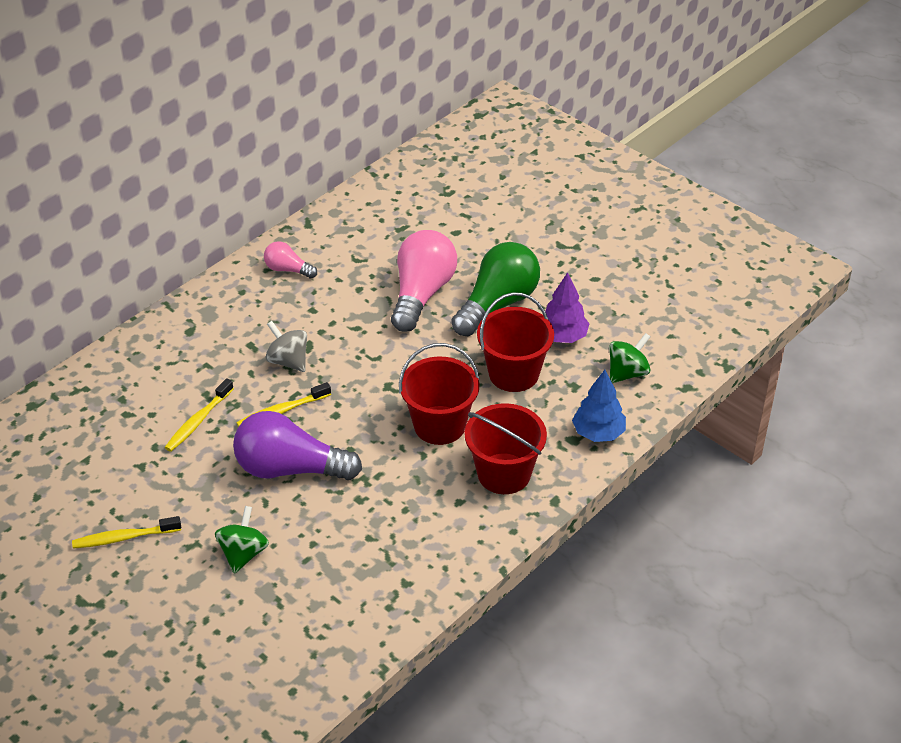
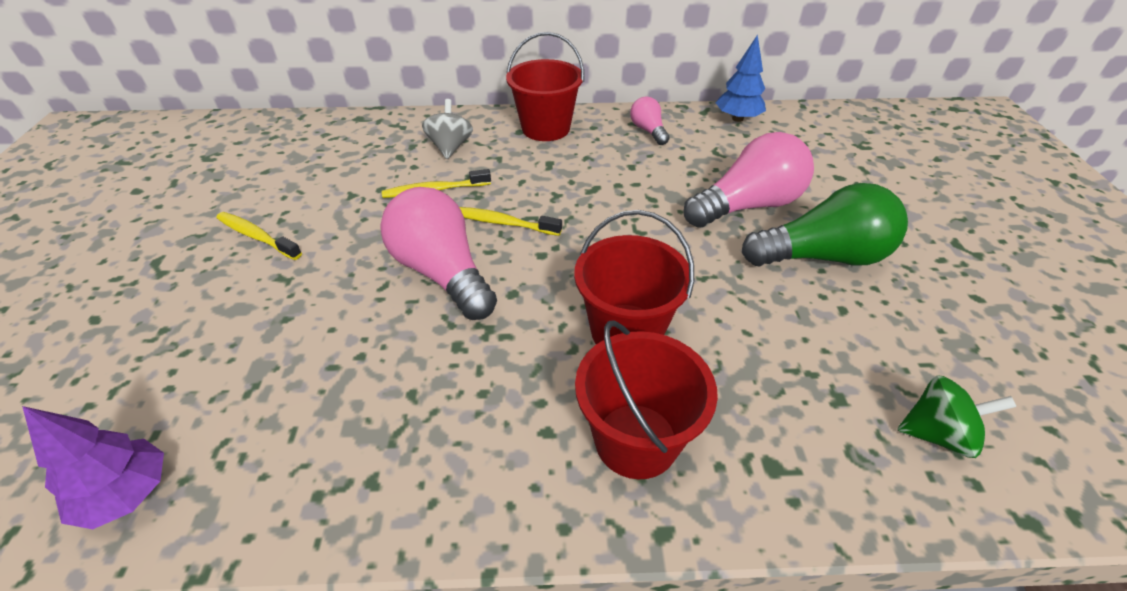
camera: 45 degrees right, 0 degrees up
(243, 553) = (300, 317): green spinning top -> none
(288, 361) = (561, 190): grey spinning top -> grey spinning top (450, 147)
(290, 469) = (442, 273): purple light bulb -> pink light bulb
(513, 373) = (770, 334): red bucket -> red bucket (546, 128)
(563, 336) = (875, 333): purple tree -> purple tree (127, 495)
(598, 433) = (819, 485): blue tree -> blue tree (737, 119)

